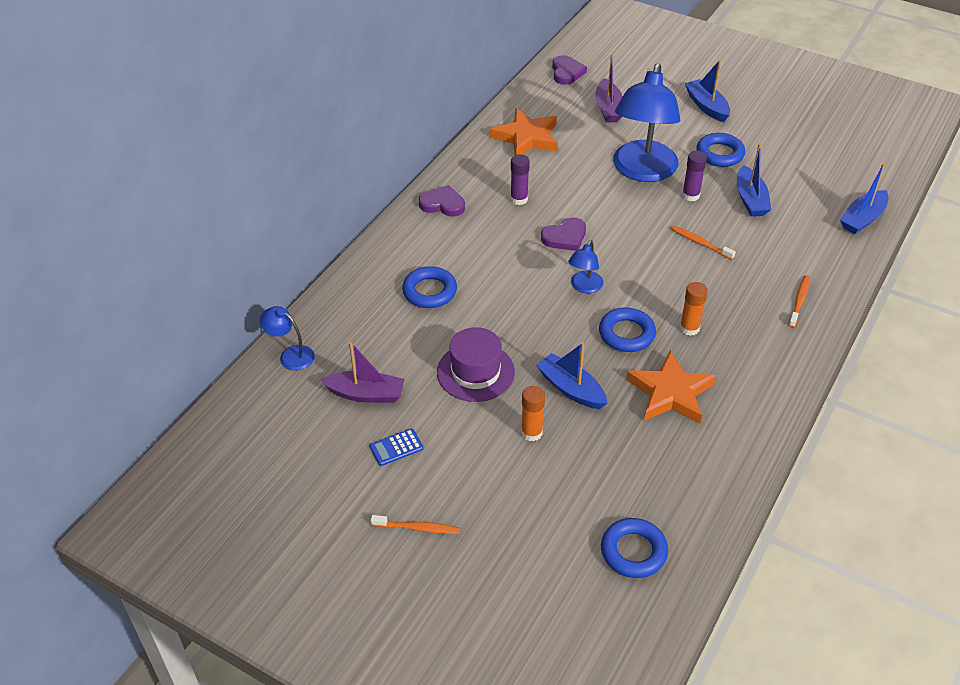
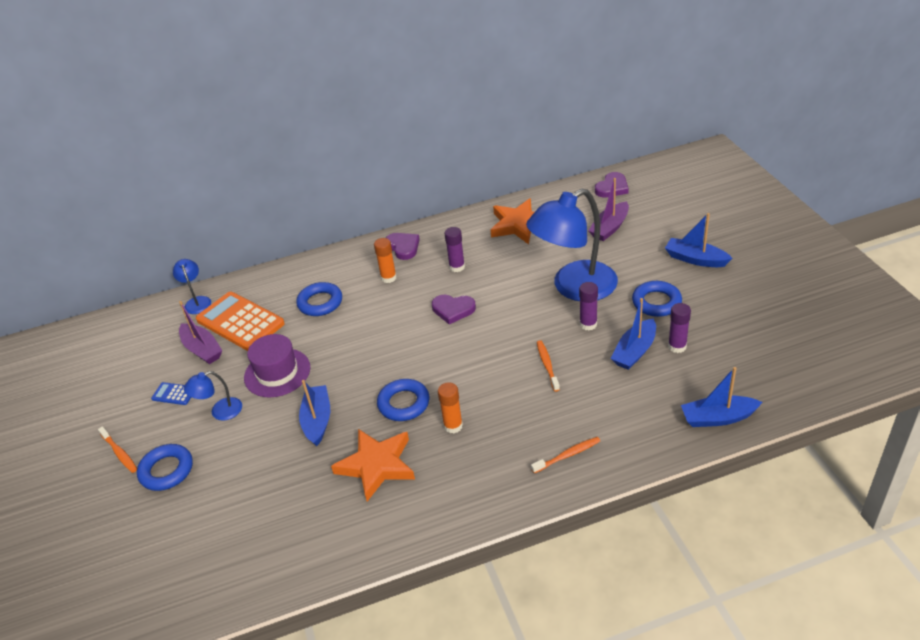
camera: 45 degrees right, 5 degrees down
(370, 349) = (240, 322): none -> orange calculator
(531, 432) = (256, 435): orange glue stick -> orange glue stick (388, 278)
(584, 287) = (419, 353): blue lamp -> blue lamp (220, 412)
(633, 551) = (207, 561): blue ring -> blue ring (166, 470)
(707, 106) = (695, 259): blue boat -> blue boat turned 75 degrees counterclockwise
(775, 181) = (677, 346): none -> purple glue stick

